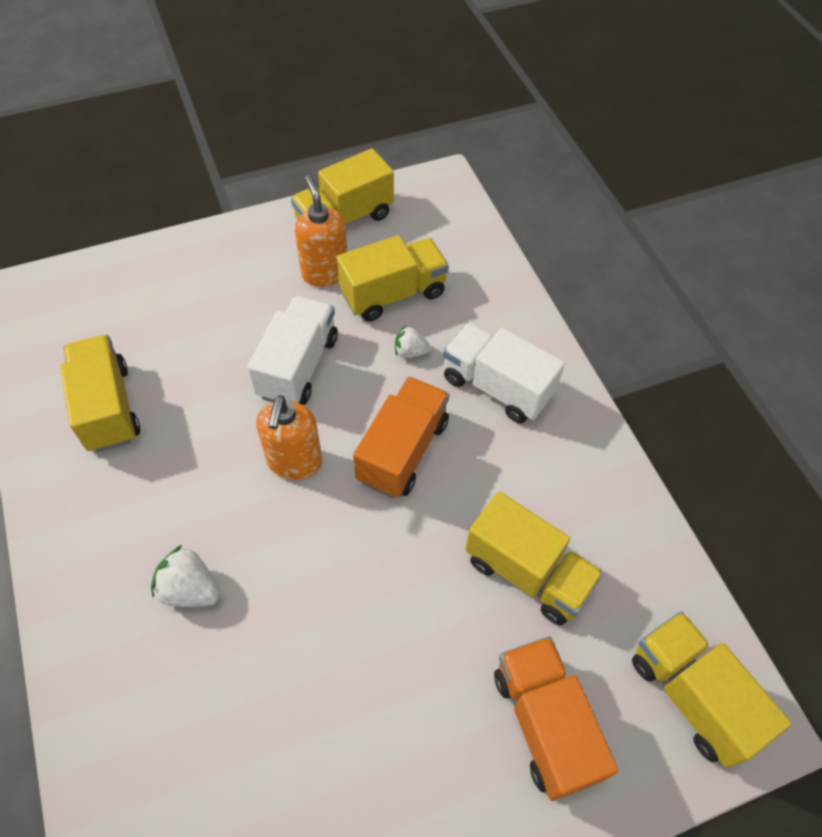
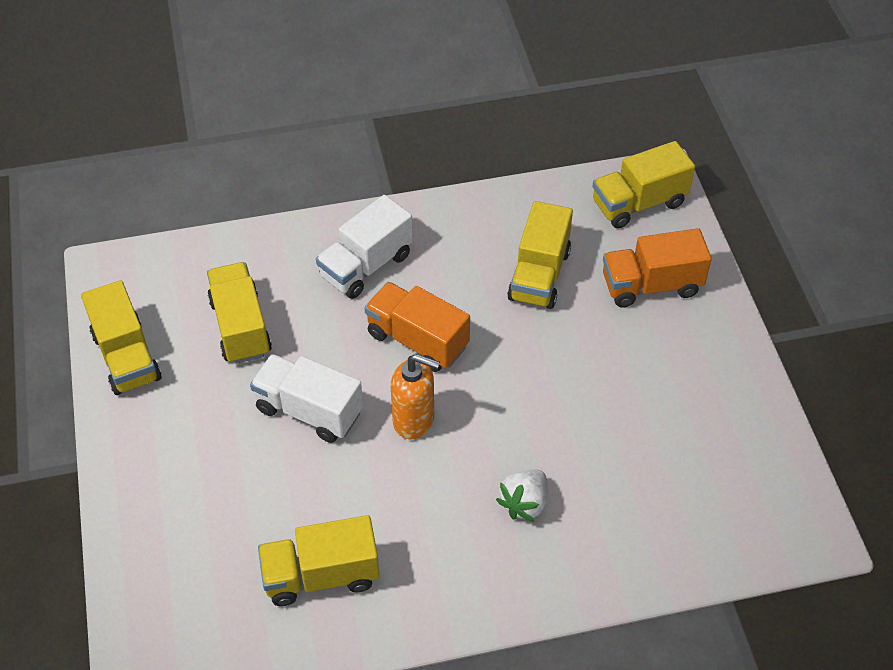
camera: 80 degrees left, 5 degrees down
(325, 272) = (196, 380): orange soap dispenser -> none
(410, 352) = (313, 322): white strawberry -> none
(527, 572) = (539, 275): yellow truck -> yellow truck turned 150 degrees clockwise

